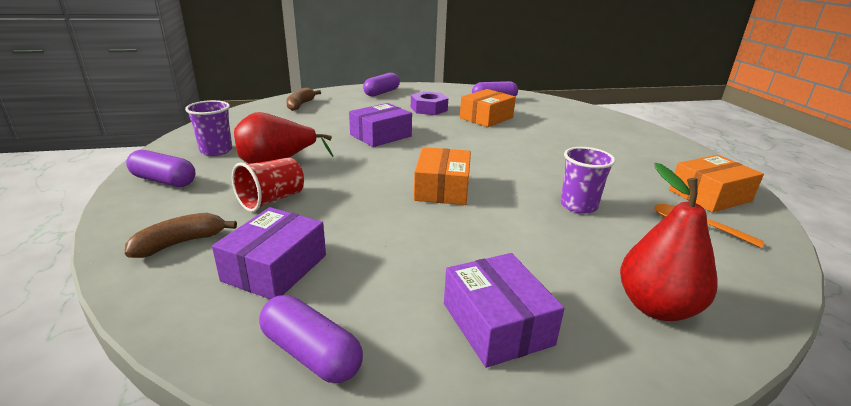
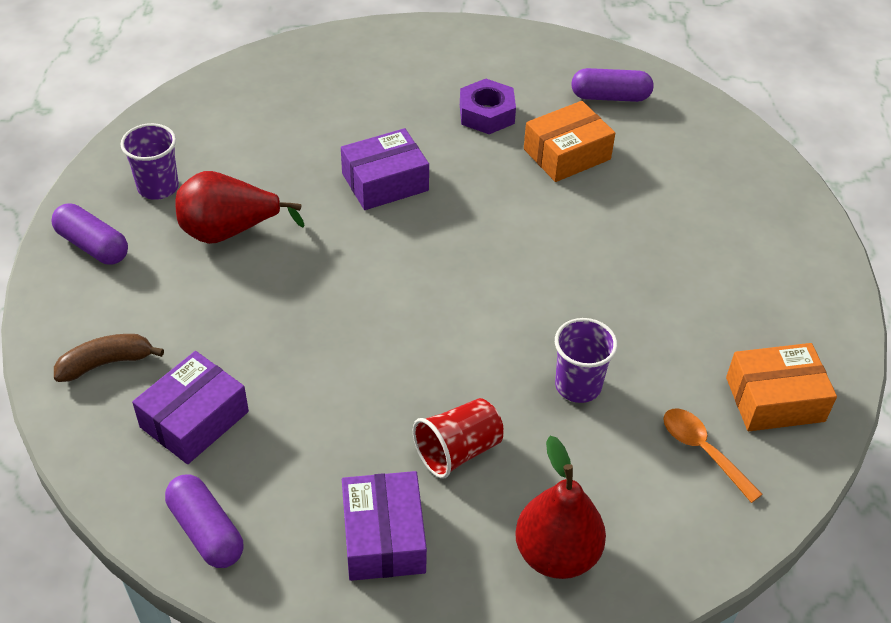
camera: 15 degrees right, 20 degrees up
(272, 200) = (210, 306): red cup -> red cup (458, 451)
(300, 105) = (292, 76): brown banana -> none
(381, 93) = (430, 50): purple capsule -> none
(442, 189) = (421, 320): orange box -> none

